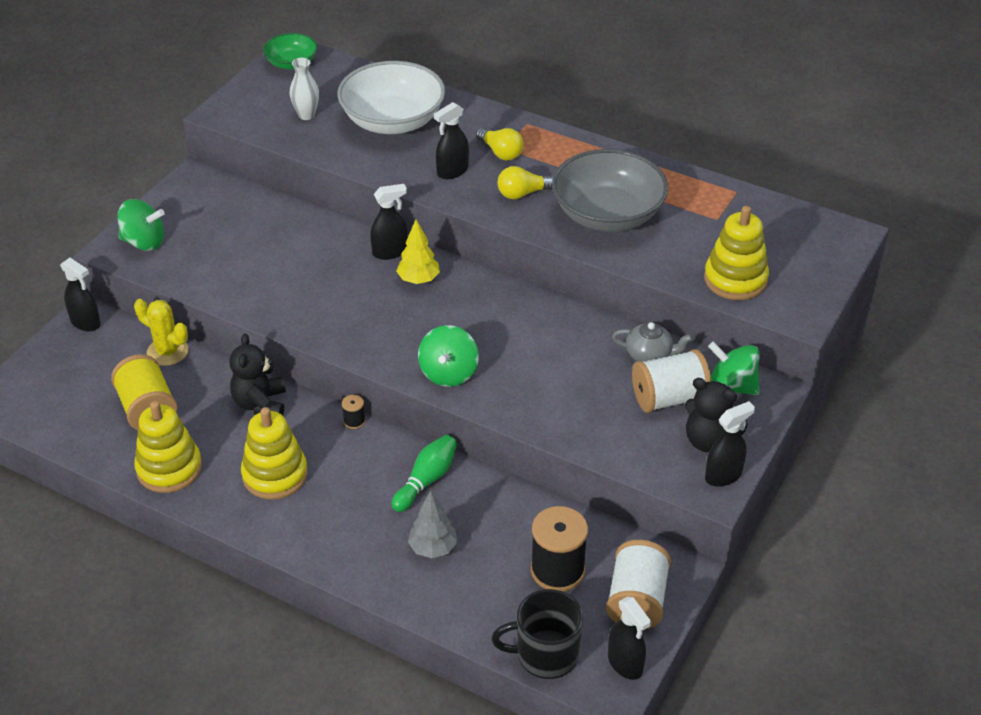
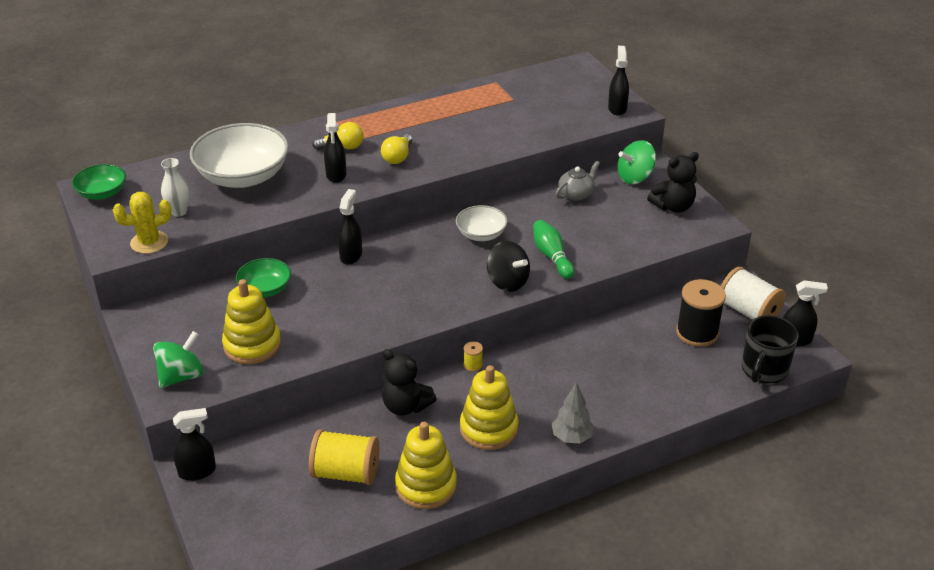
camera: 55 degrees left, 5 degrees down
(167, 351) = (290, 435): yellow cactus -> yellow cactus (149, 242)
(294, 227) = (265, 289): none -> green bowl
(354, 421) = (473, 365): black spool -> yellow spool
(418, 280) = (396, 255): yellow tree -> none
(426, 480) = (565, 355): green bowling pin -> green bowling pin (552, 256)
(433, 548) = (631, 379): grey tree -> grey tree (571, 437)
(448, 373) = (507, 282): green spinning top -> black spinning top
(507, 319) = (481, 234): none -> white bowl
(607, 214) = (460, 135): grey bowl -> none
(669, 398) = (622, 204): white spool -> none
(723, 475) = (707, 215): black spray bottle -> black spray bottle (617, 108)
(735, 279) = (576, 118): yellow stacking toy -> yellow stacking toy (252, 345)

